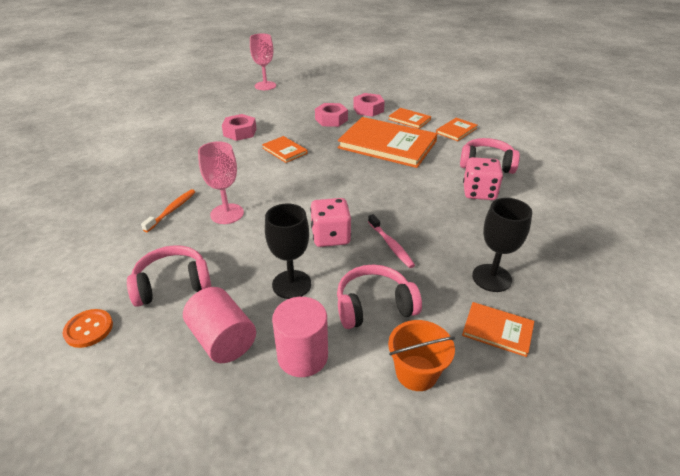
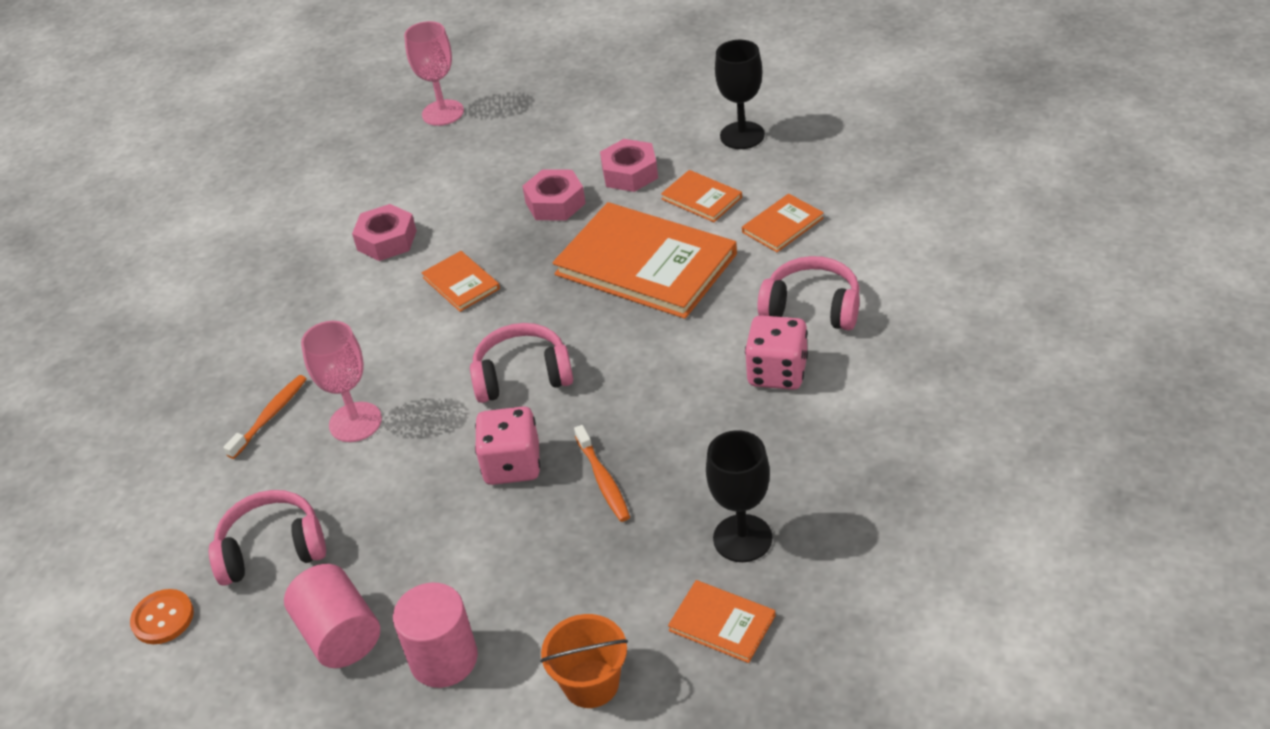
camera: 10 degrees right, 5 degrees up
(291, 284) = (442, 549): black goblet -> black goblet (742, 135)
(374, 306) = (555, 585): pink headphones -> pink headphones (522, 376)
(391, 245) = (603, 480): pink toothbrush -> orange toothbrush

